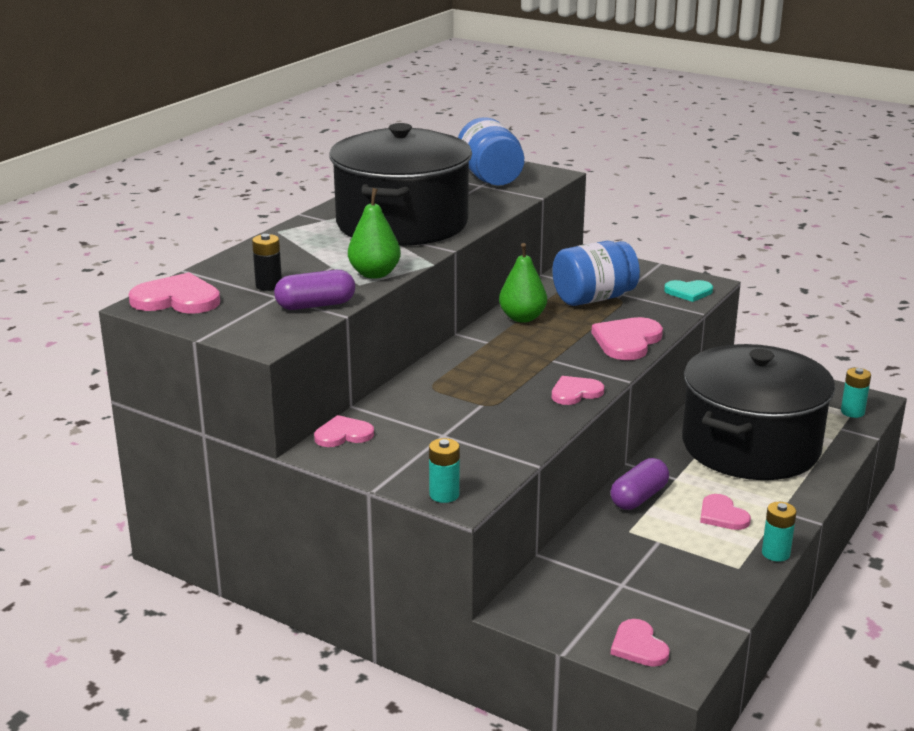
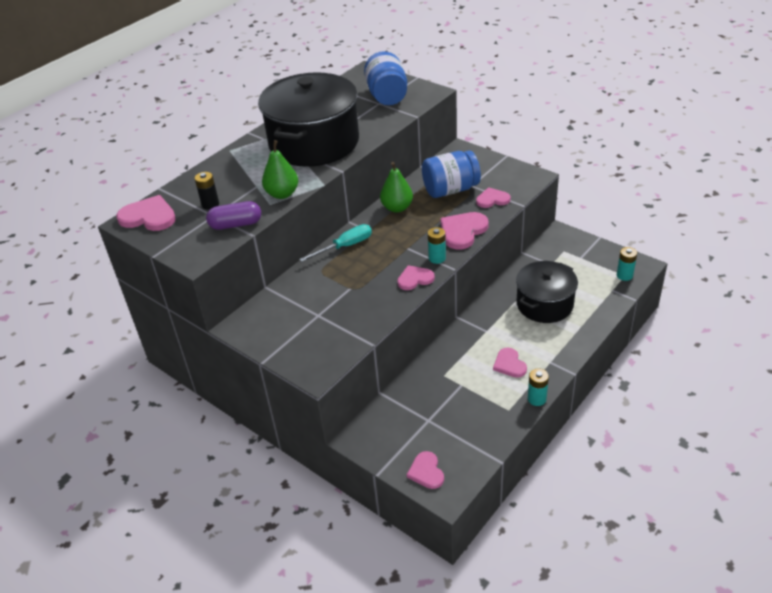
camera: 10 degrees right, 15 degrees up
(343, 434) = (254, 312): pink heart -> pink heart (492, 199)
(444, 495) = (306, 368): turquoise battery -> turquoise battery (437, 258)
(459, 360) = (345, 246): none -> turquoise screwdriver
(639, 497) = (457, 347): purple capsule -> none
(689, 292) = (518, 184): turquoise heart -> none
(750, 446) = (544, 304): black pot -> black pot, size x0.61

